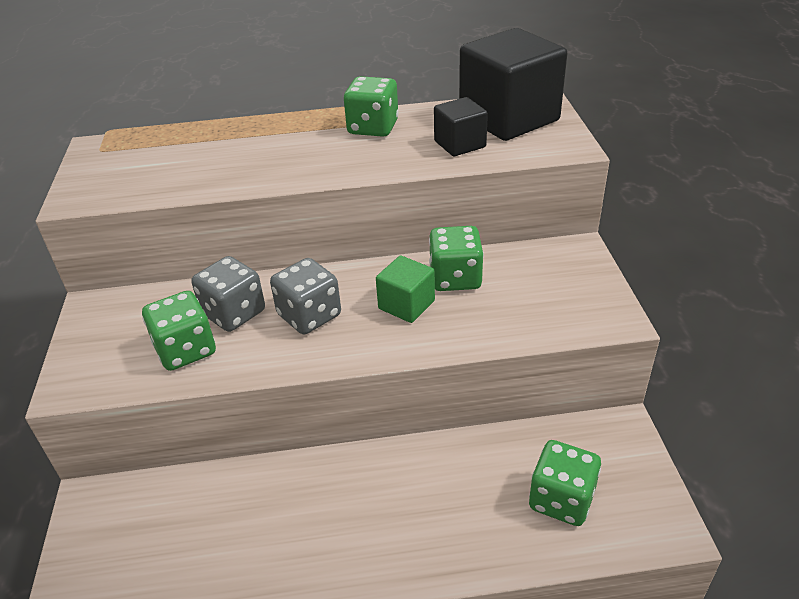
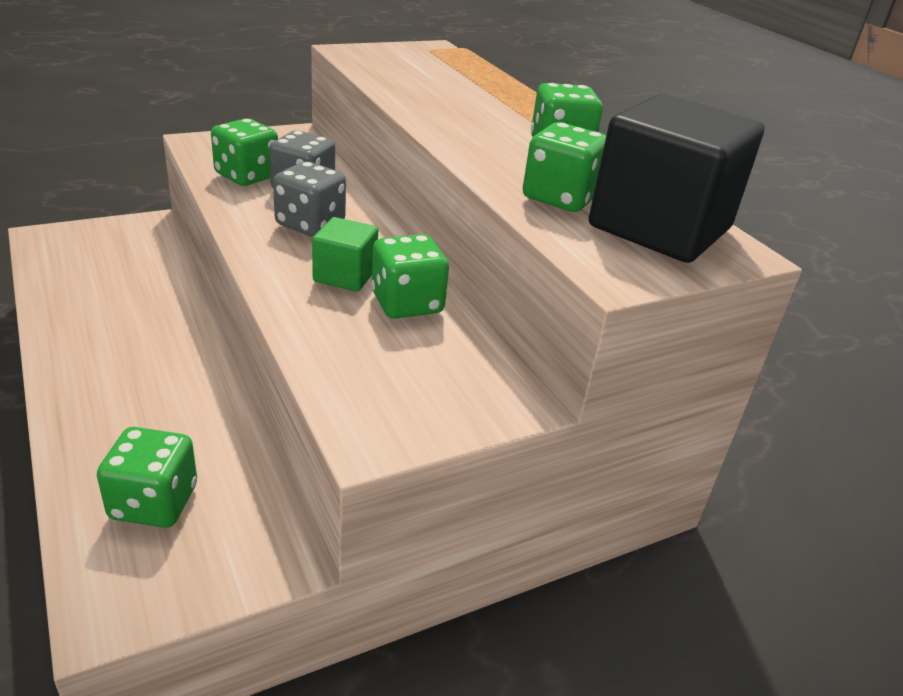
camera: 65 degrees right, 5 degrees down
(460, 144) = (560, 198): black cube -> green dice

